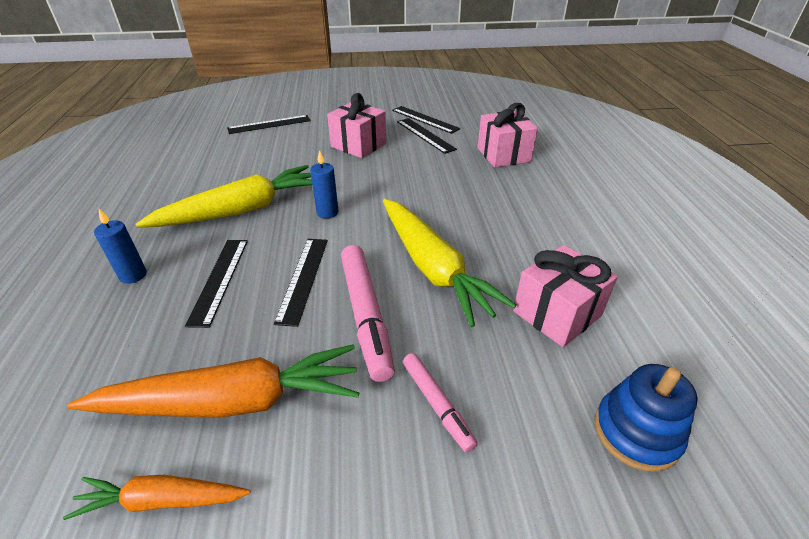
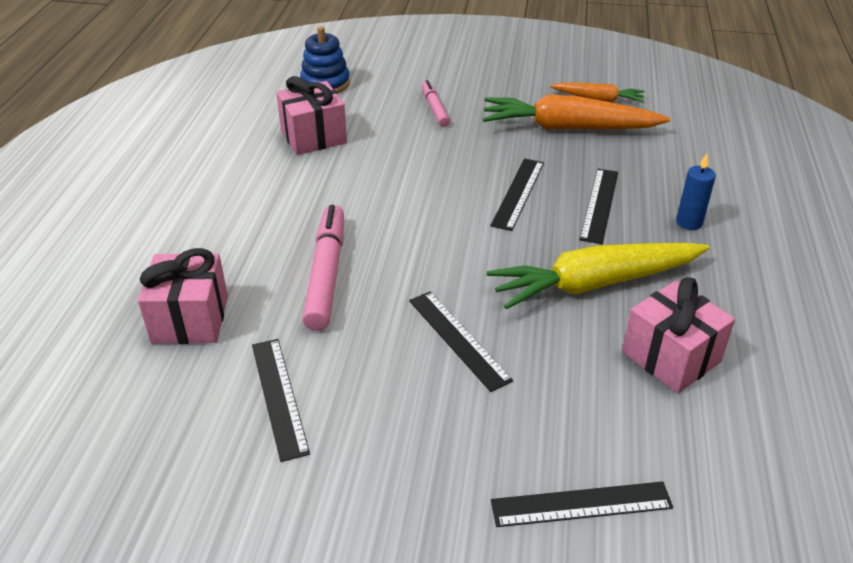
camera: 165 degrees left, 0 degrees up
(327, 212) = (485, 261): blue candle -> none
(358, 145) = (410, 391): pink gift -> pink gift (671, 357)
(366, 315) = (467, 158): pink marker -> pink marker (326, 274)
(425, 119) = (248, 452): black ruler -> black ruler (458, 339)
(433, 268) = (392, 183): yellow carrot -> none

